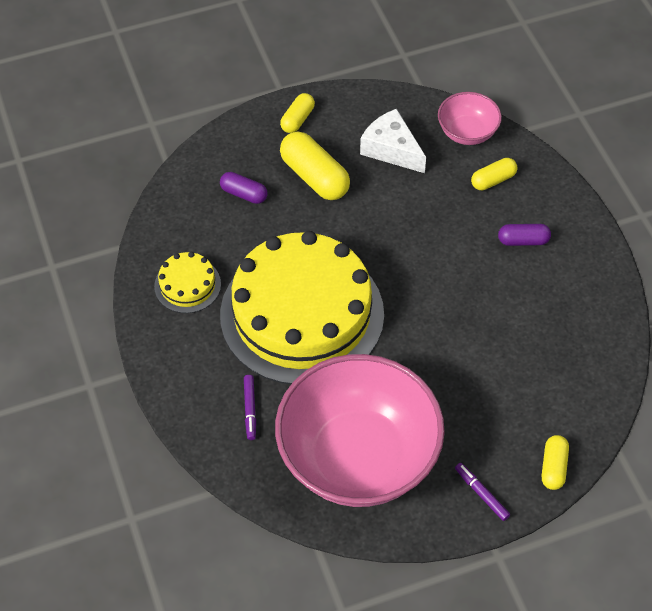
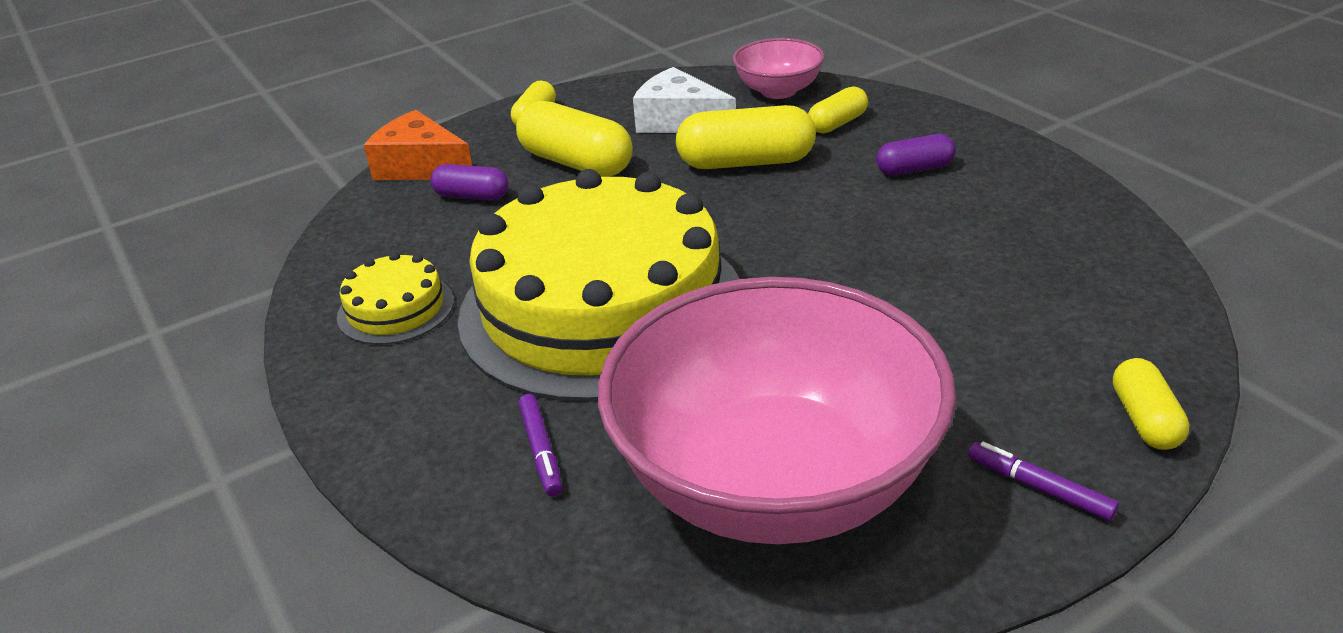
camera: 10 degrees left, 20 degrees down
(215, 154) = (421, 166): none -> orange cheese
(421, 205) = (746, 162): none -> yellow capsule

